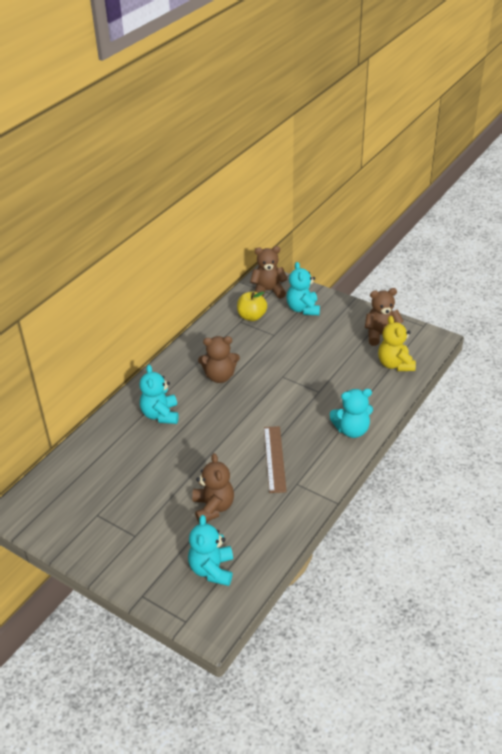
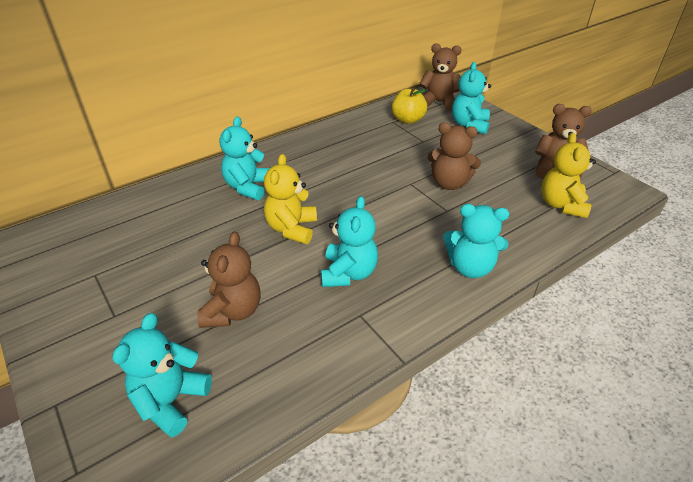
camera: 20 degrees right, 0 degrees up
(216, 438) = (292, 228): none -> yellow teddy bear
(220, 376) = (338, 166): brown teddy bear -> brown teddy bear (449, 183)
(274, 458) = (348, 273): brown ruler -> turquoise teddy bear

